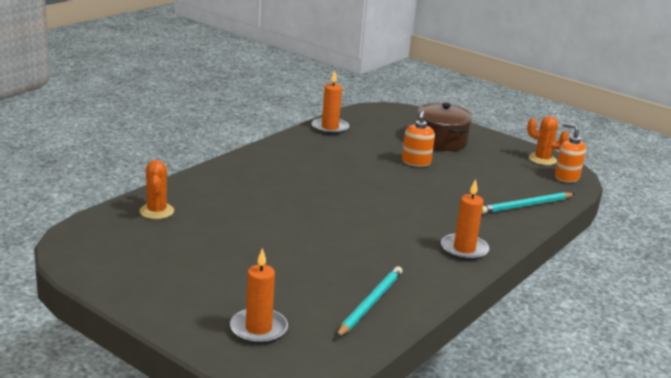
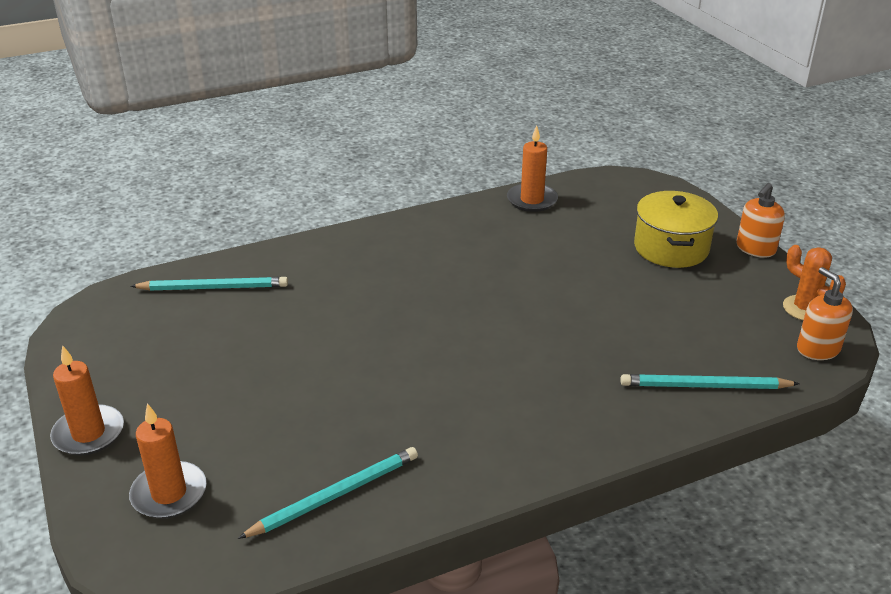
camera: 30 degrees right, 10 degrees up
(156, 211) = (213, 287): orange cactus -> turquoise pencil
(416, 162) = (602, 277): orange soap dispenser -> orange soap dispenser (755, 249)
(441, 141) = (671, 248): brown pot -> yellow pot
(464, 249) = (542, 440): orange candle -> orange candle (88, 433)

